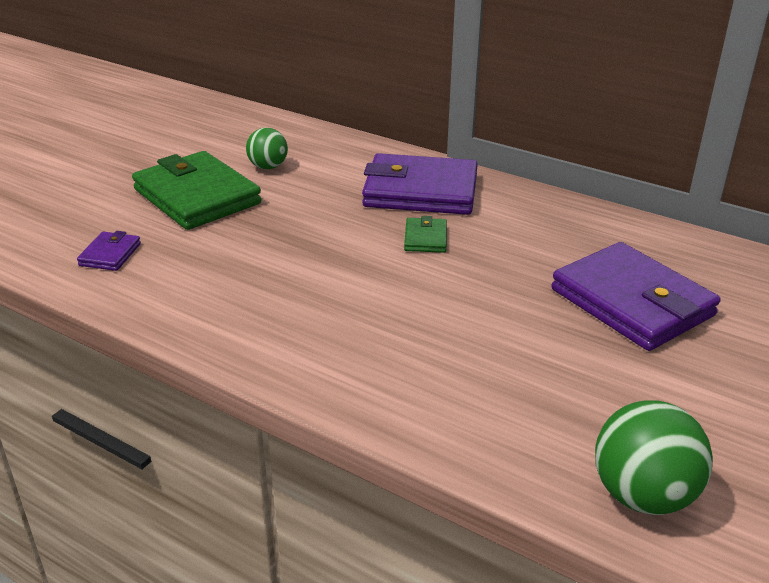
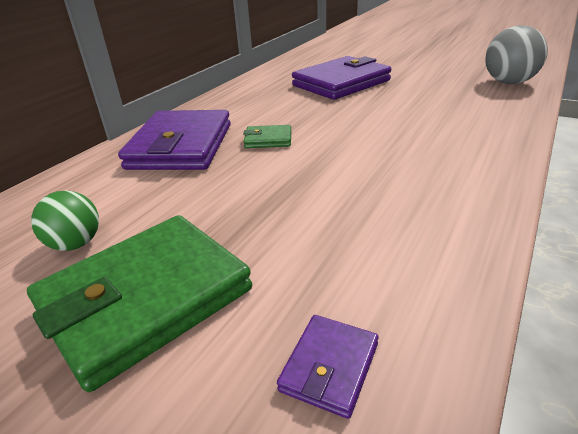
camera: 90 degrees left, 0 degrees up
(110, 254) = (329, 367): purple wallet -> purple wallet turned 75 degrees counterclockwise
(642, 495) = (509, 82): green ball -> grey ball

